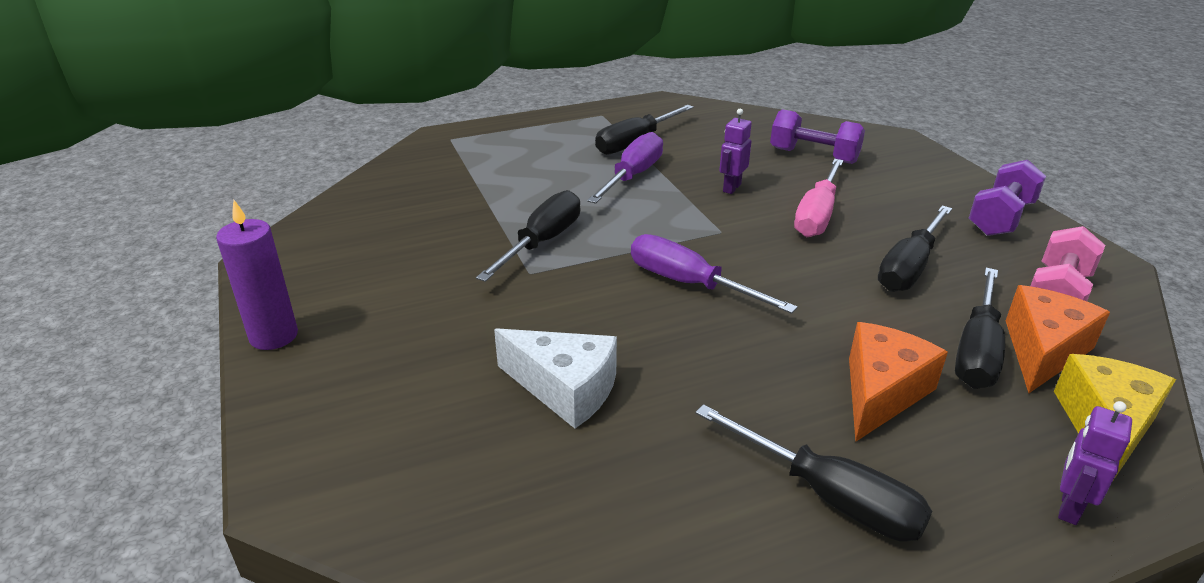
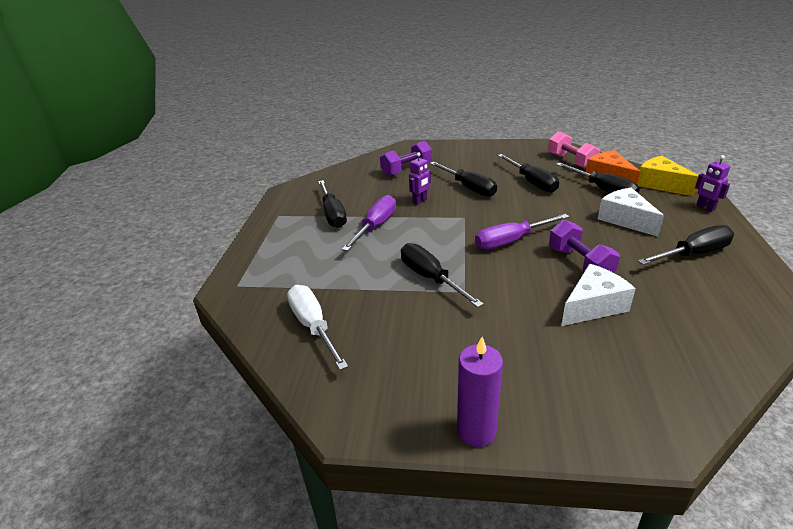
camera: 60 degrees left, 0 degrees up
(404, 197) = (313, 326): none -> white screwdriver
(633, 176) = (375, 226): purple screwdriver -> purple screwdriver turned 60 degrees clockwise
(731, 188) = (420, 201): purple robot -> purple robot turned 105 degrees counterclockwise
(817, 215) = (468, 188): pink screwdriver -> black screwdriver
(881, 392) = (625, 220): orange cheese -> white cheese
(1001, 218) = (504, 150): purple dumbbell -> purple dumbbell (580, 263)

